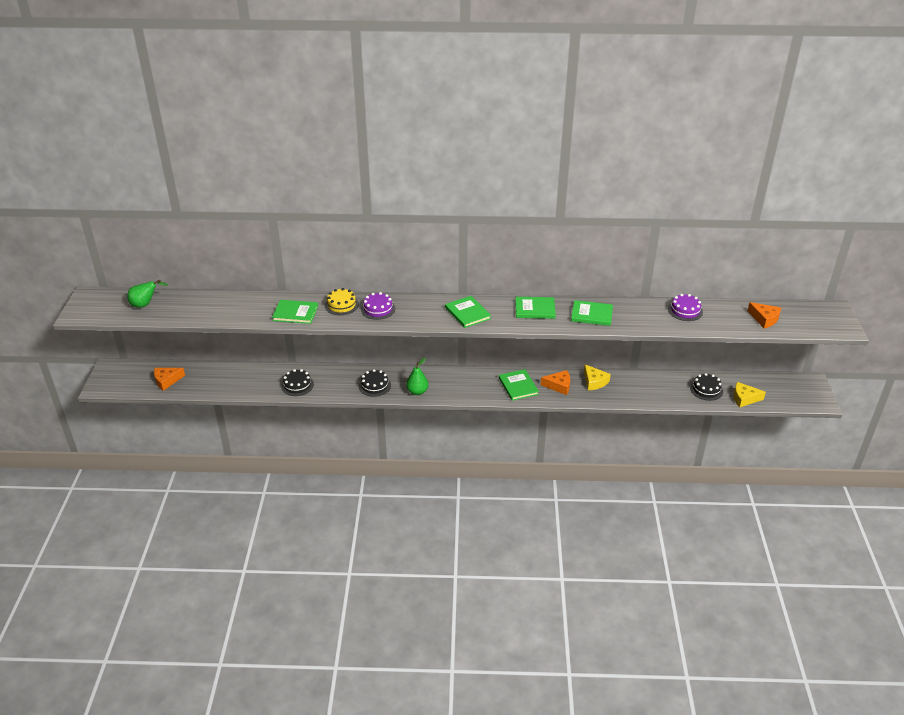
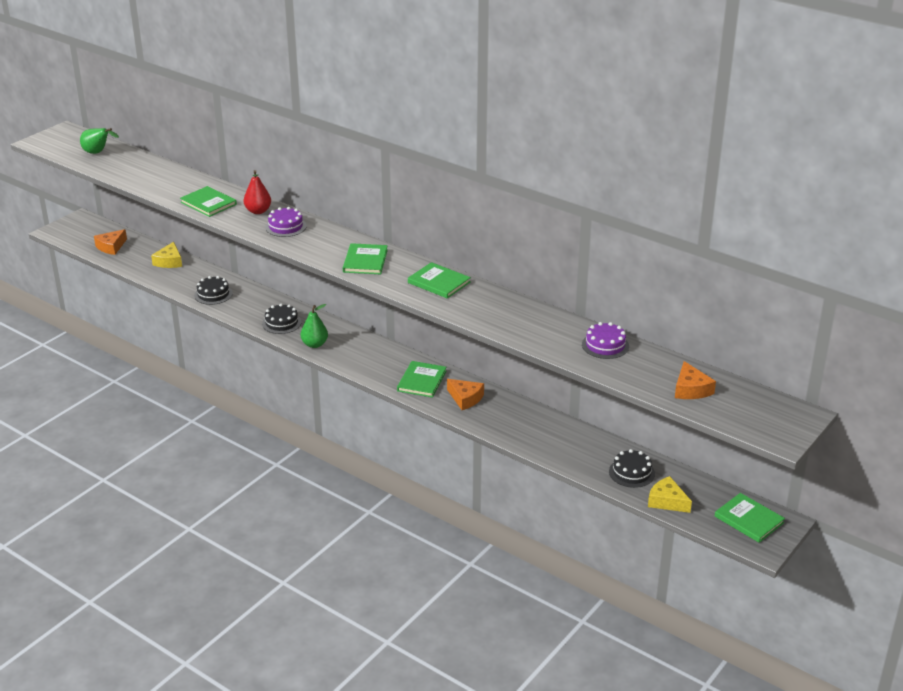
camera: 35 degrees right, 5 degrees down
(167, 381) = (111, 247): orange cheese -> orange cheese turned 60 degrees counterclockwise
(341, 305) = (258, 211): yellow cake -> red pear
(591, 314) = (492, 309): green book -> green book (749, 519)
(594, 382) = (509, 411): yellow cheese -> yellow cheese (169, 261)

